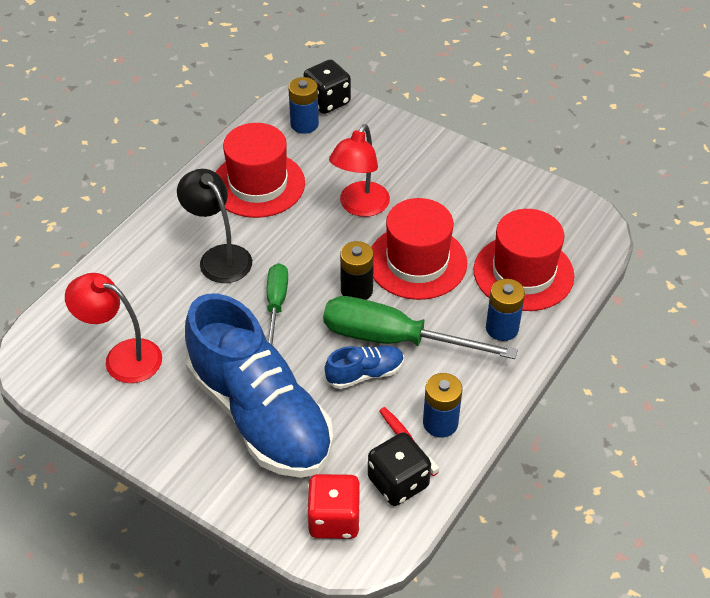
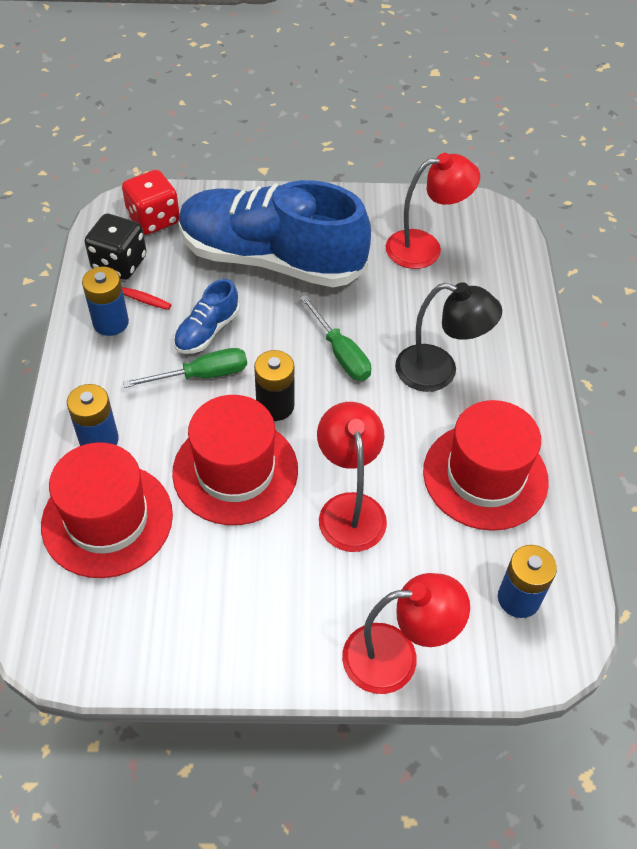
camera: 145 degrees right, 5 degrees up
(327, 101) = (527, 659): black dice -> none
(394, 339) = (202, 375): green screwdriver -> green screwdriver, size x0.57
(396, 131) = (396, 657): none -> red lamp

